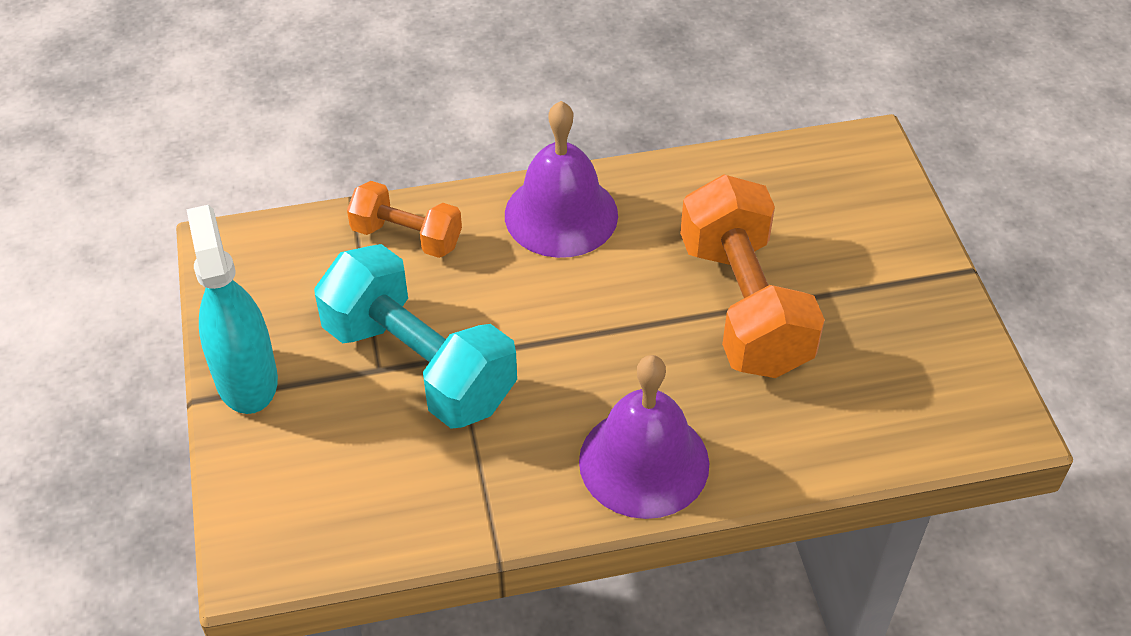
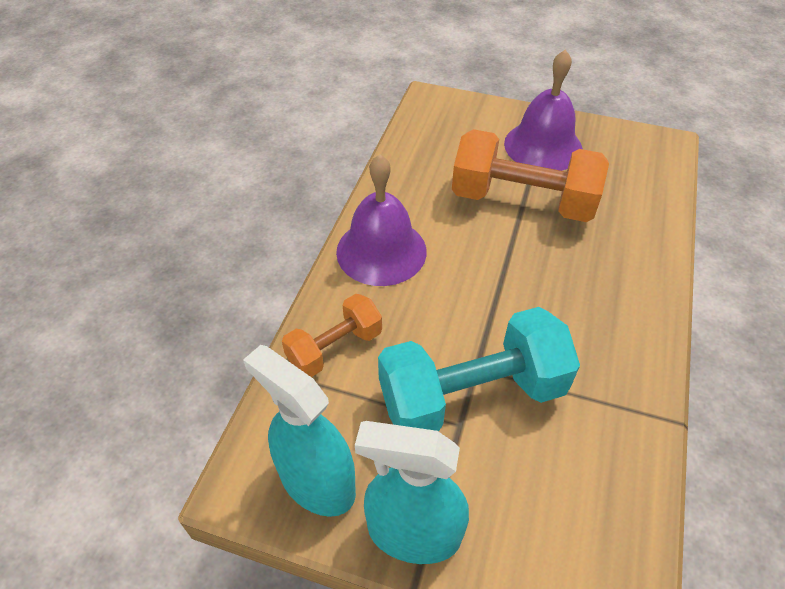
camera: 60 degrees left, 0 degrees up
(257, 291) = (317, 482): none -> turquoise spray bottle
(644, 462) = (627, 303): purple bell -> purple bell (543, 146)

